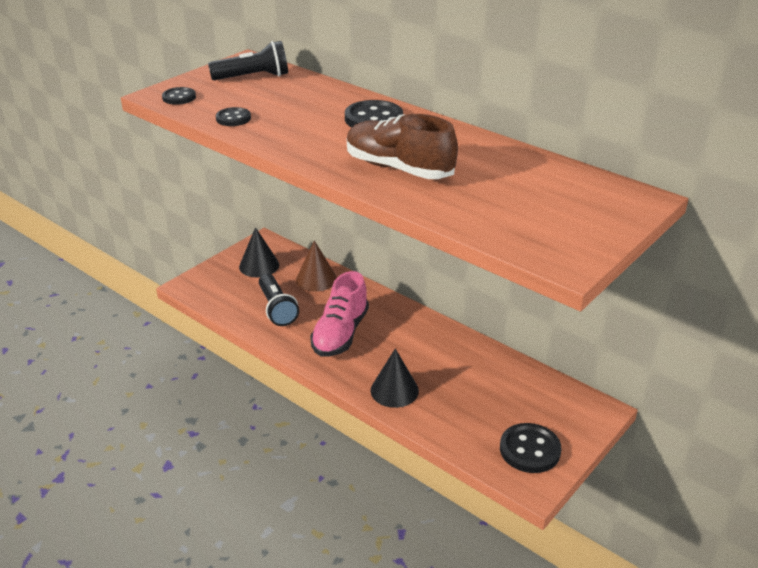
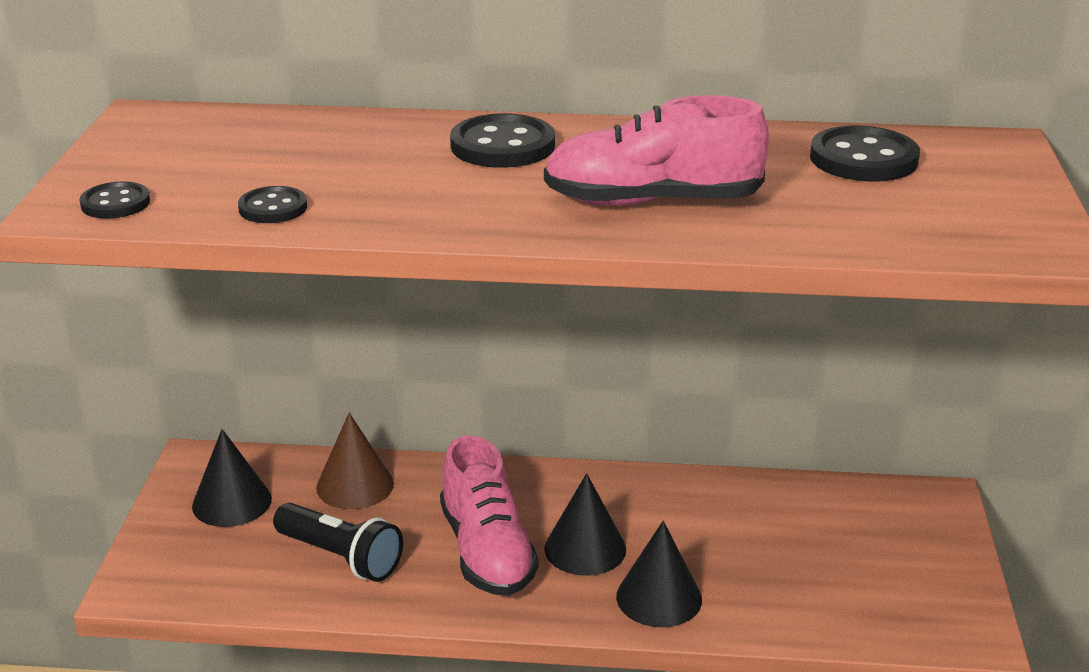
camera: 35 degrees left, 5 degrees down
(253, 77) = (202, 138): black flashlight -> none
(386, 352) = (585, 548): none -> black cone
(398, 168) = (652, 202): brown shoe -> pink shoe
(530, 450) = (918, 591): black button -> black button (863, 159)

